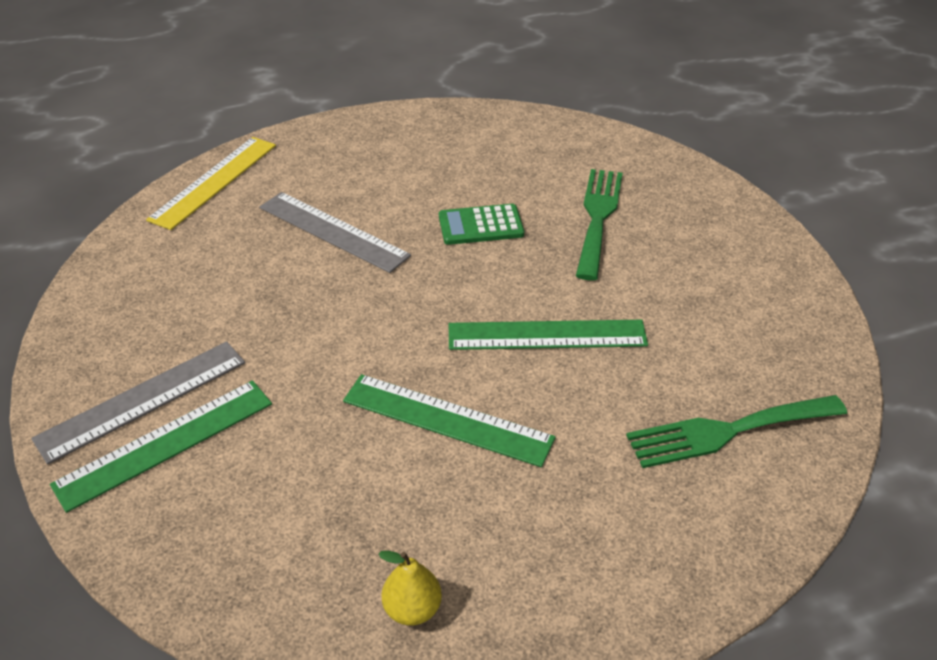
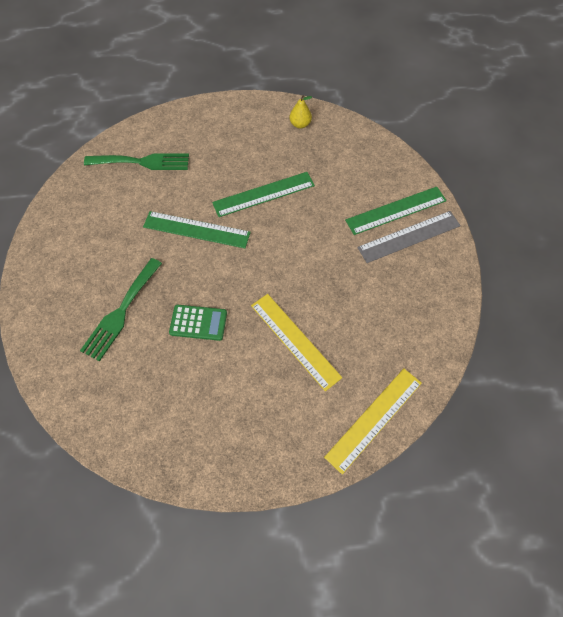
camera: 165 degrees left, 20 degrees up
(333, 231) = (295, 340): grey ruler -> yellow ruler
(447, 419) = (263, 194): green ruler -> green ruler turned 60 degrees counterclockwise

